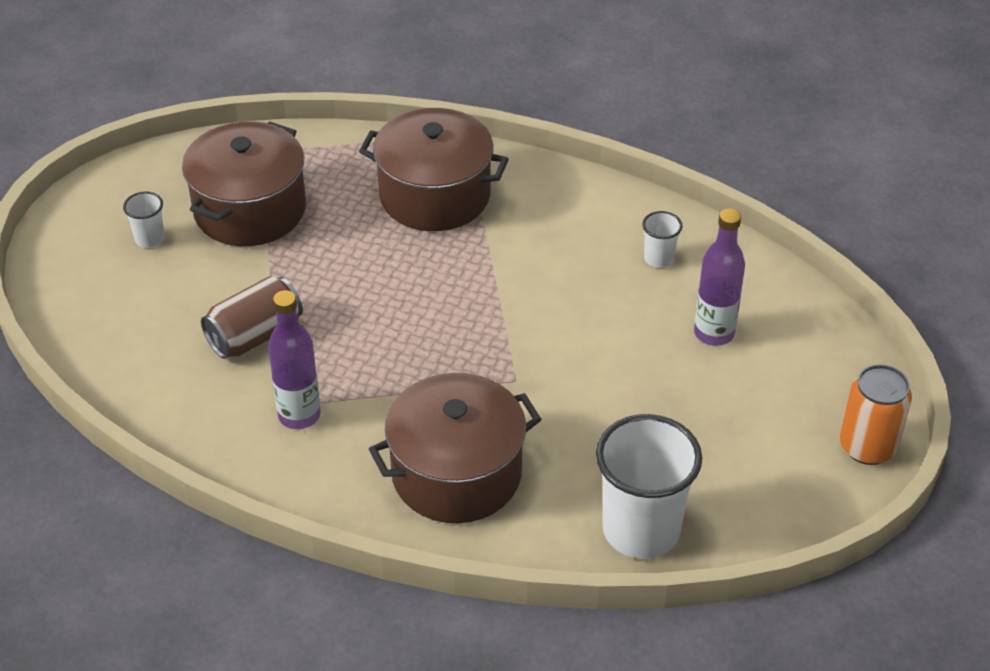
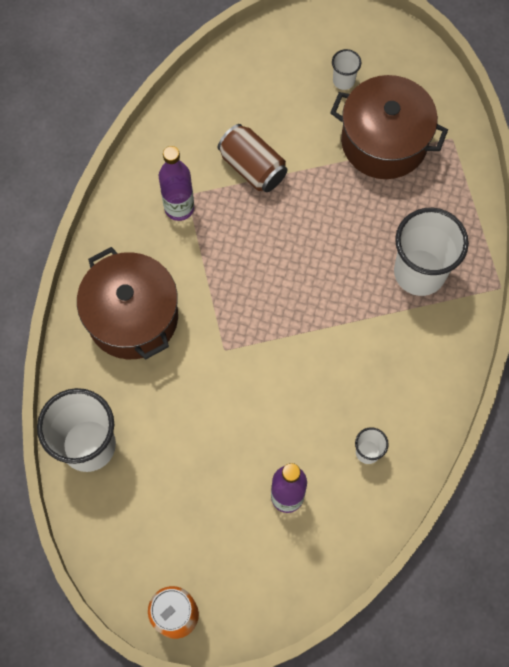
camera: 85 degrees right, 25 degrees up
(434, 195) = (419, 272): brown pot -> white cup

